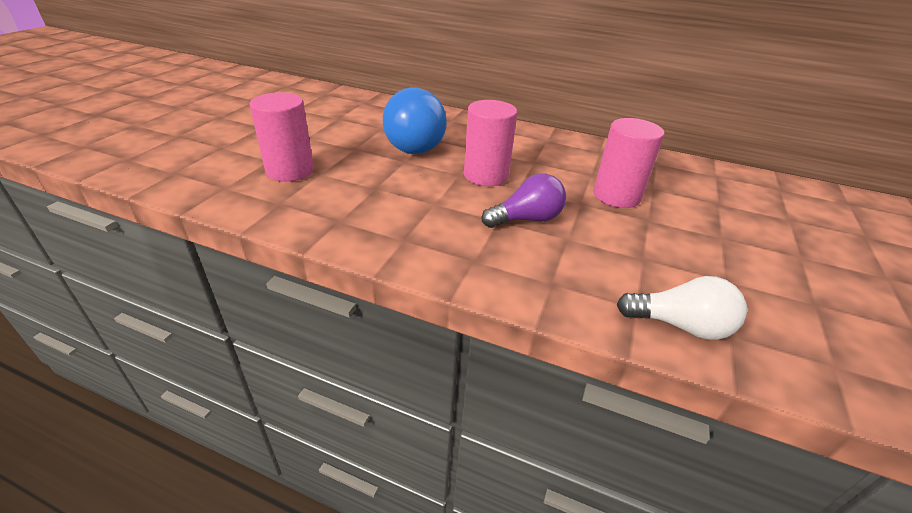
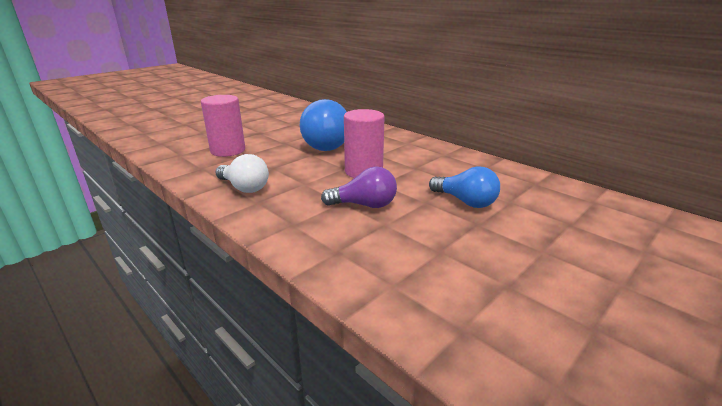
camera: 25 degrees right, 10 degrees down
(616, 196) = (465, 201): pink cylinder -> blue light bulb
(680, 325) = (418, 308): white light bulb -> white light bulb (244, 187)

